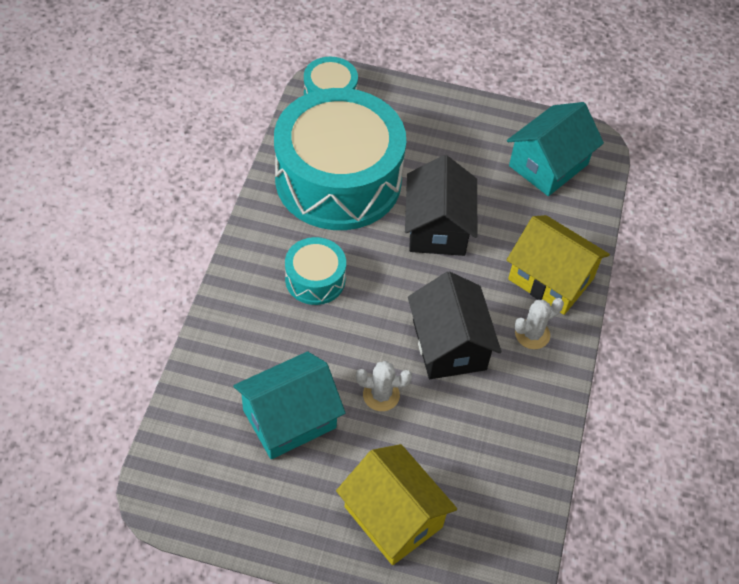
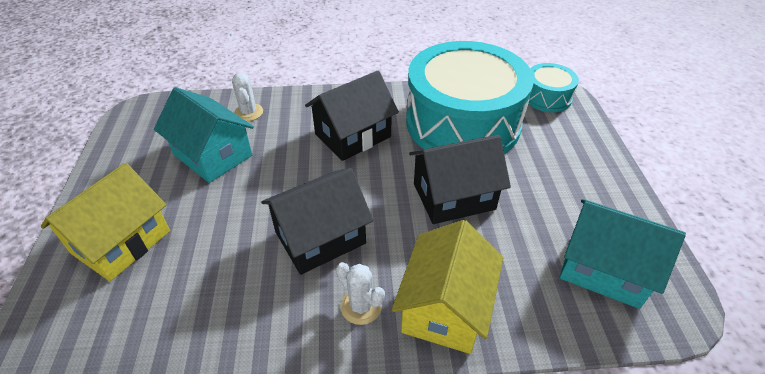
camera: 75 degrees right, 10 degrees down
(315, 279) = (353, 135): turquoise drum -> black house
(381, 395) = (249, 203): white cactus -> white cactus (248, 112)

